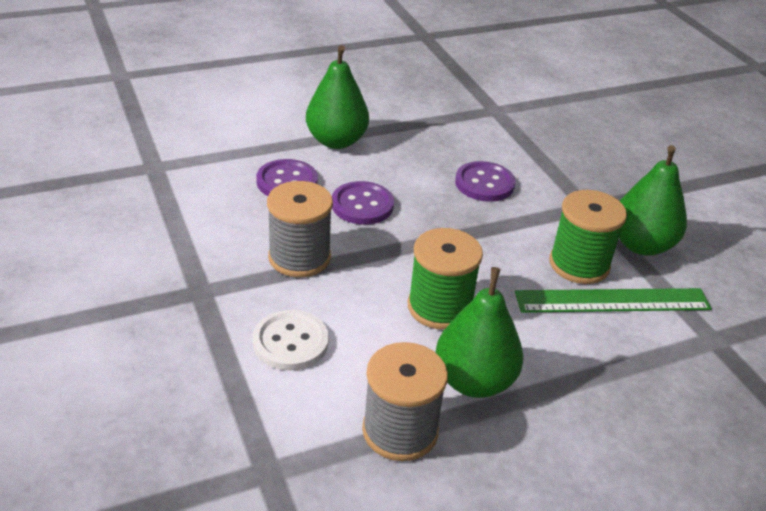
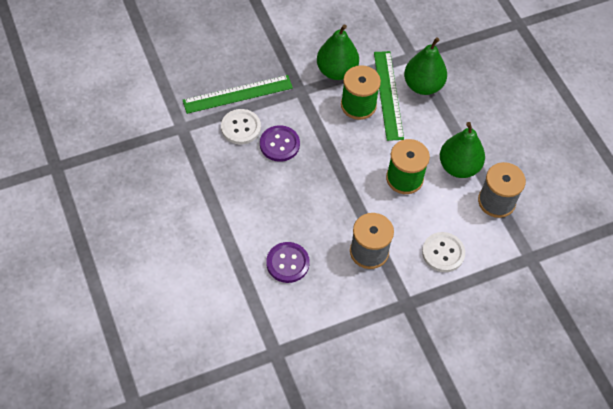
camera: 90 degrees left, 20 degrees up
(336, 141) = (232, 233): green pear -> green pear (423, 85)
(362, 205) = (310, 216): purple button -> none
(506, 153) = (241, 127): none -> white button
(563, 152) = (238, 94): none -> green ruler

